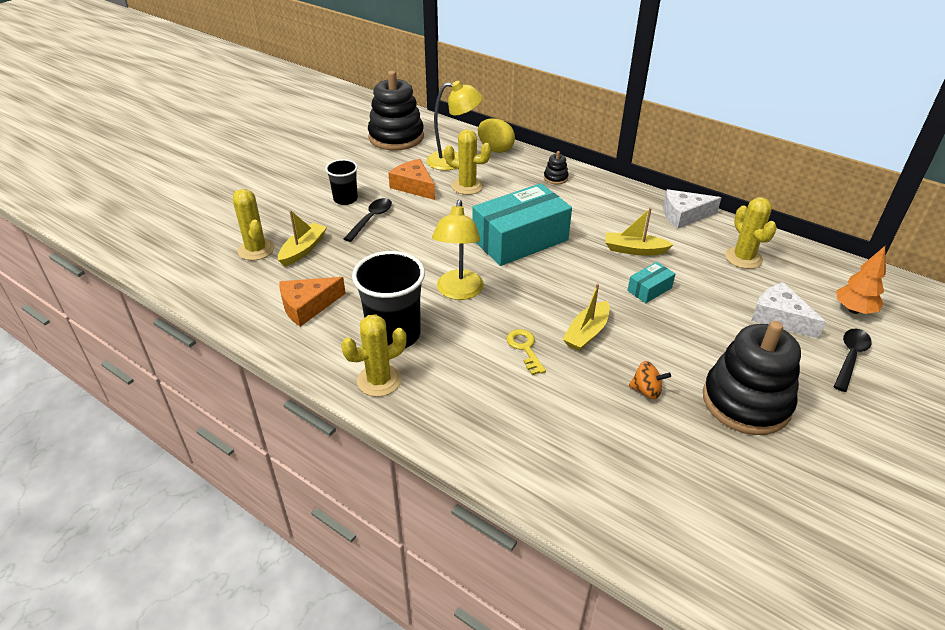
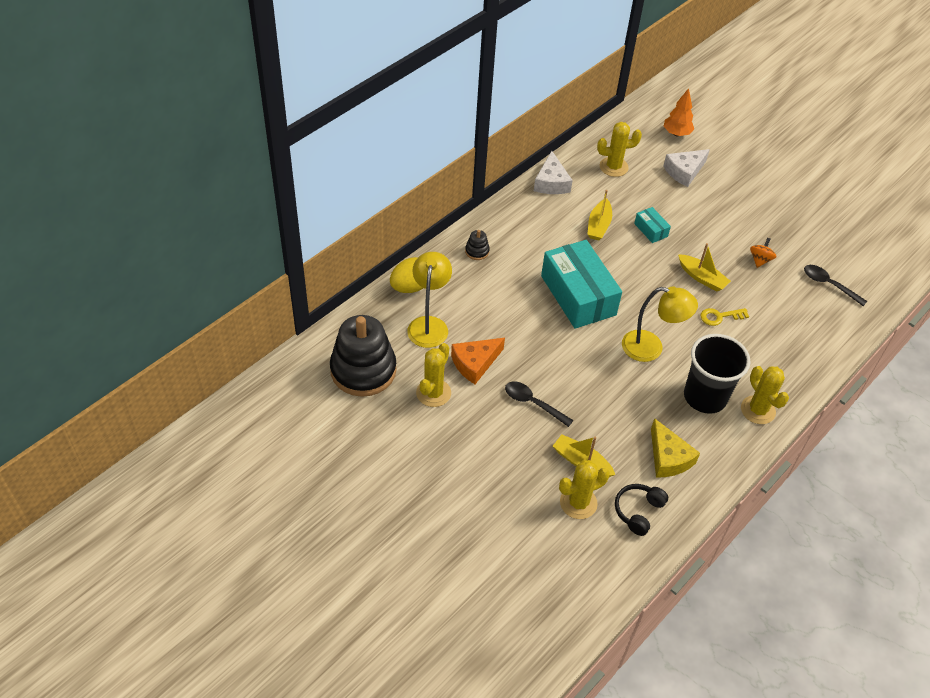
camera: 85 degrees left, 10 degrees up
(242, 286) = (638, 511): none -> black headphones
(307, 306) = (668, 457): orange cheese -> yellow cheese
(345, 199) = (492, 424): black cup -> none
(467, 186) = (482, 320): yellow cactus -> yellow cactus (433, 393)
(746, 402) = (767, 215): black stacking toy -> none
(850, 358) = (724, 154): black spoon -> black spoon (829, 285)

